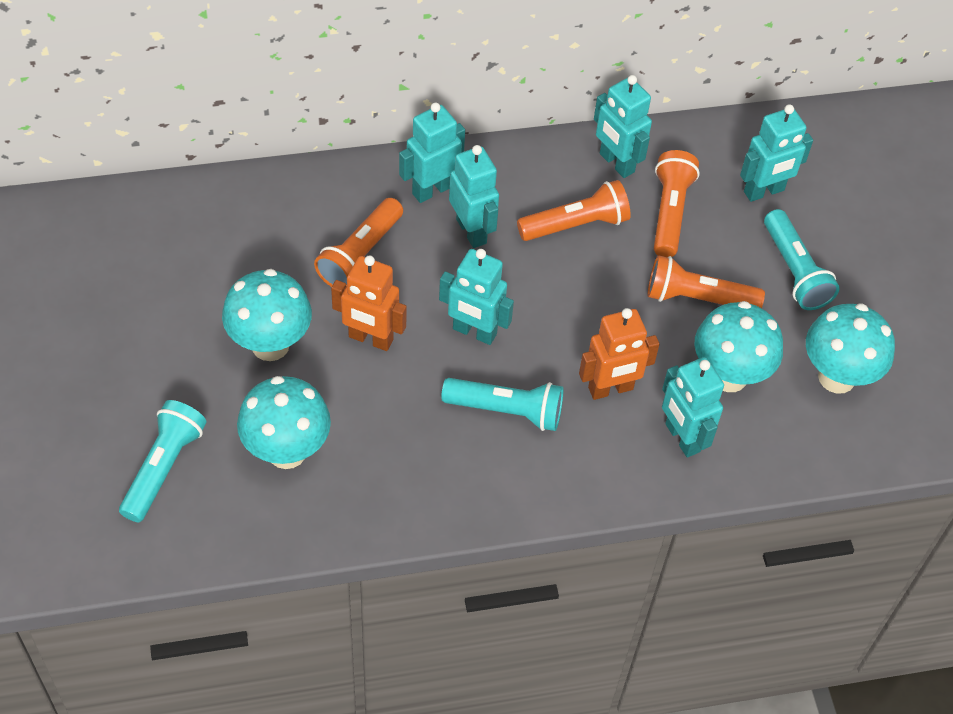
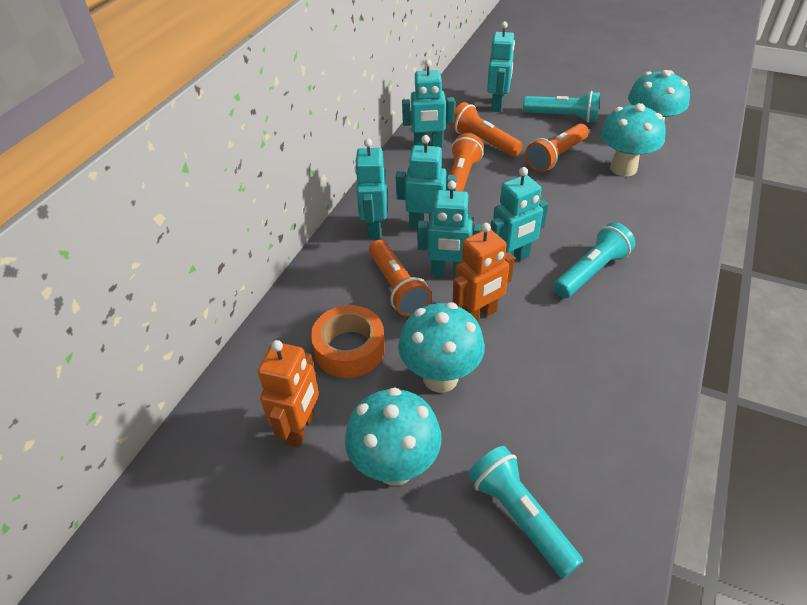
camera: 50 degrees left, 10 degrees down
(256, 259) = (349, 349): none -> orange tape
(287, 451) = (555, 414): turquoise mushroom -> turquoise mushroom (395, 467)
(610, 389) = (603, 218): orange robot -> orange robot (300, 428)
(682, 438) = (660, 204): turquoise robot -> turquoise robot (448, 272)

